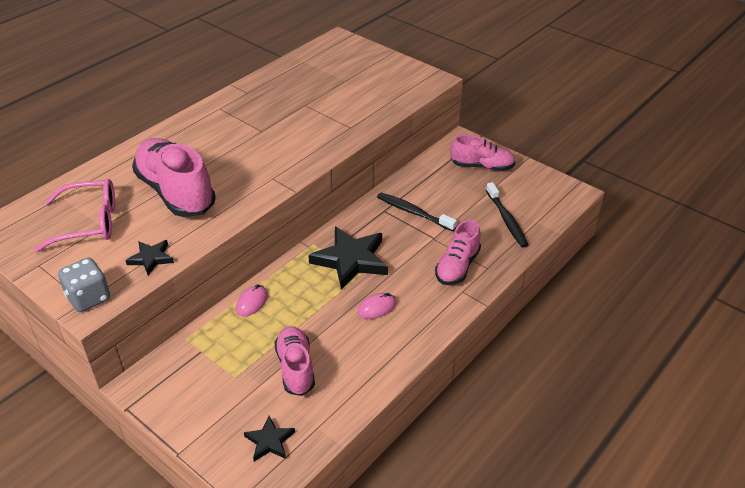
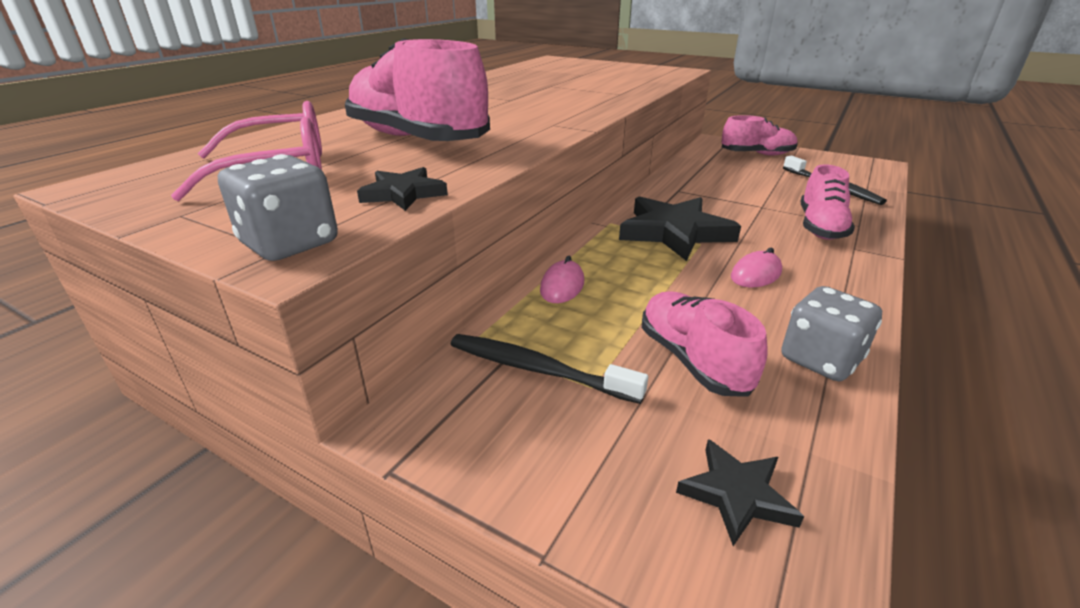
camera: 10 degrees left, 10 degrees down
(364, 377) = (820, 359): none -> grey dice
(413, 212) = (716, 189): black toothbrush -> black toothbrush (537, 370)

